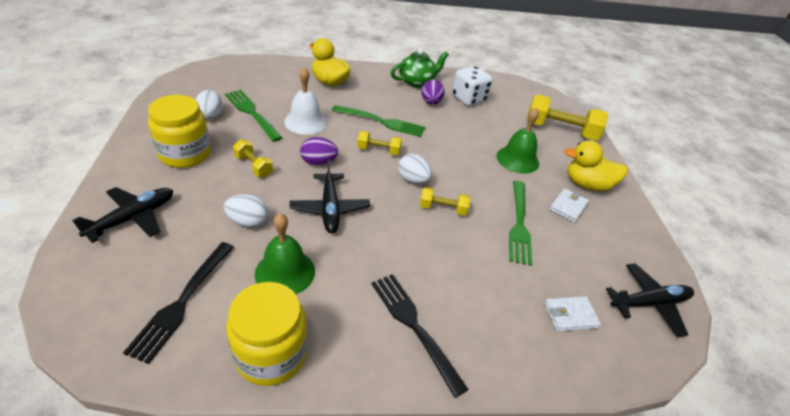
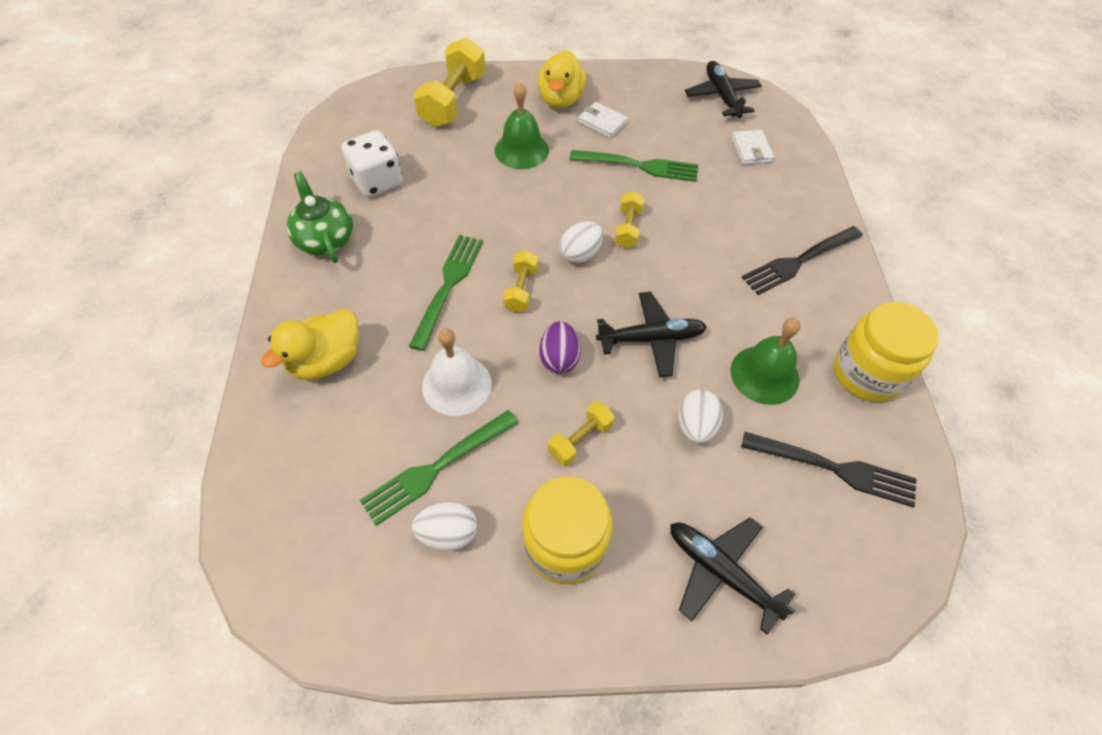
camera: 85 degrees left, 15 degrees up
(431, 102) = (389, 225): purple egg -> none

